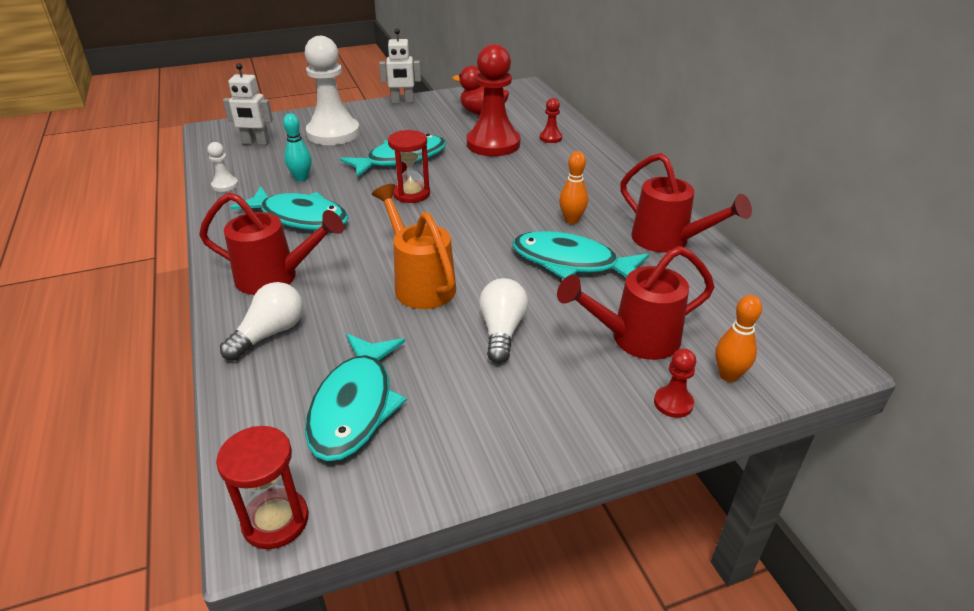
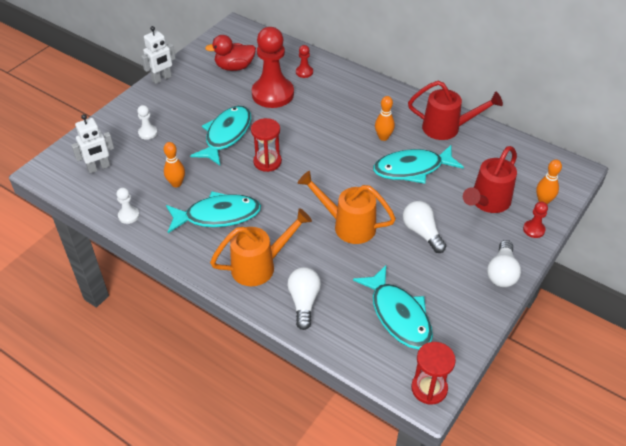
camera: 35 degrees left, 10 degrees up
(275, 277) = (260, 266): red watering can -> orange watering can
(301, 178) = (176, 183): turquoise bowling pin -> orange bowling pin
(333, 133) = (148, 133): white pawn -> white pawn, size x0.43
(560, 432) = (502, 272): none -> white light bulb

